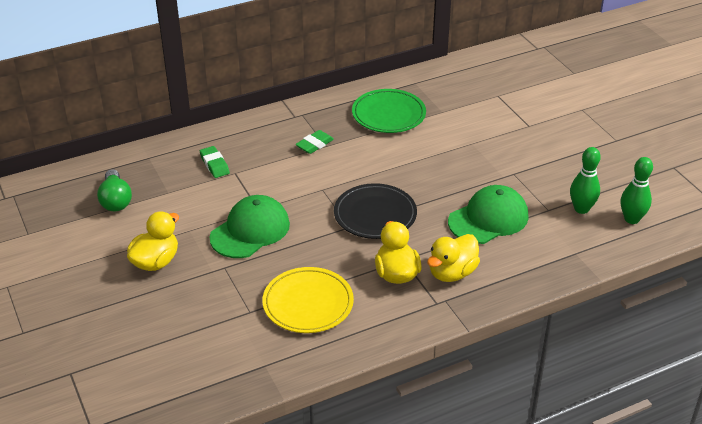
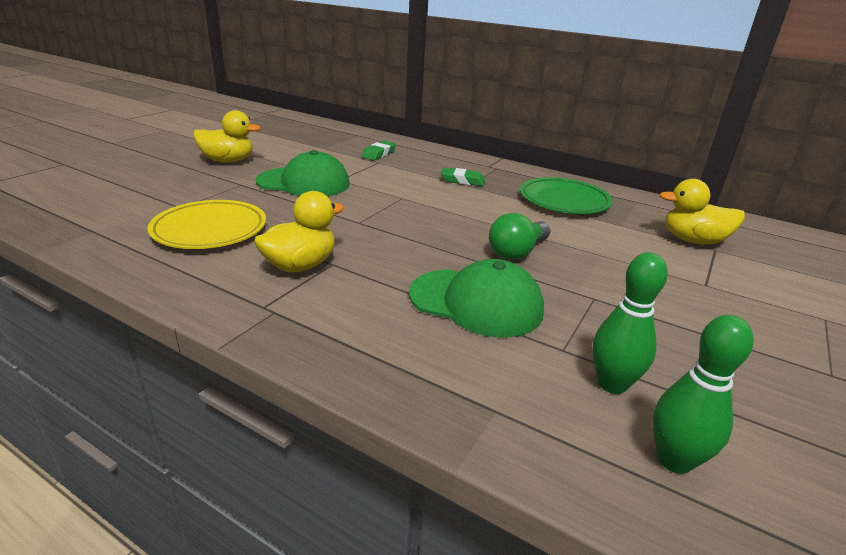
camera: 55 degrees right, 10 degrees down
(116, 200) = (294, 136): green light bulb -> green light bulb (517, 252)
(375, 215) = (393, 230): black plate -> none
(452, 273) = (335, 302): yellow duck -> yellow duck (693, 240)

